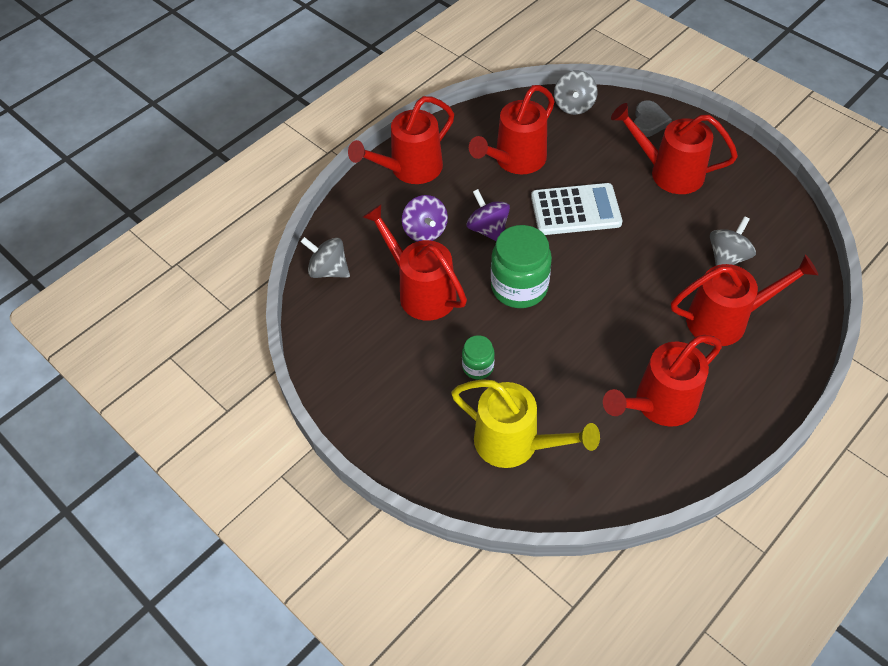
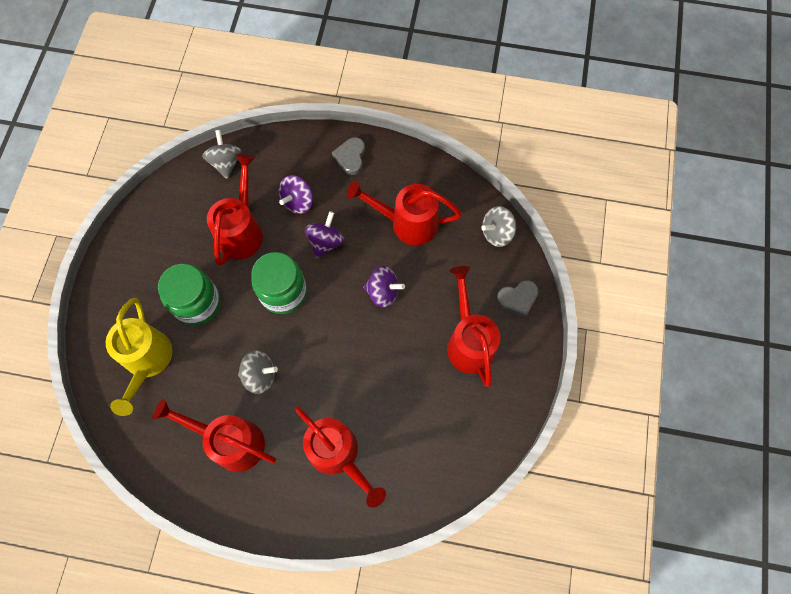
camera: 55 degrees right, 15 degrees up
(409, 169) = (350, 157): red watering can -> grey heart
(478, 367) = (197, 303): green jar -> green jar, size x1.91
(575, 210) = (383, 292): white calculator -> purple spinning top
(727, 257) = (404, 428): grey spinning top -> grey spinning top (260, 375)

